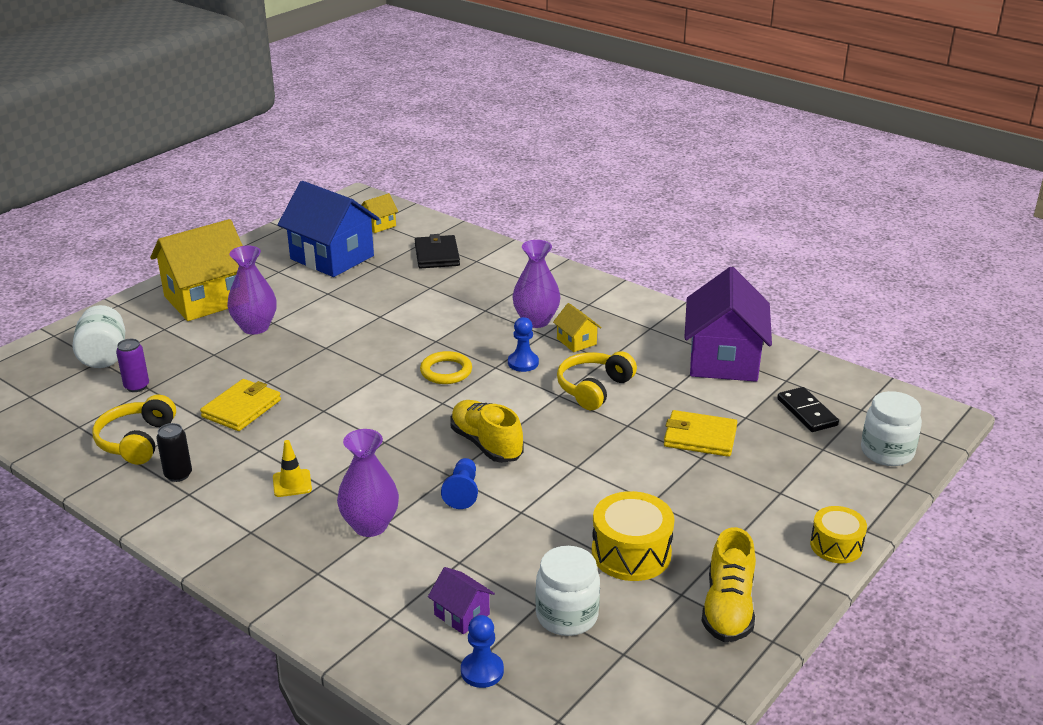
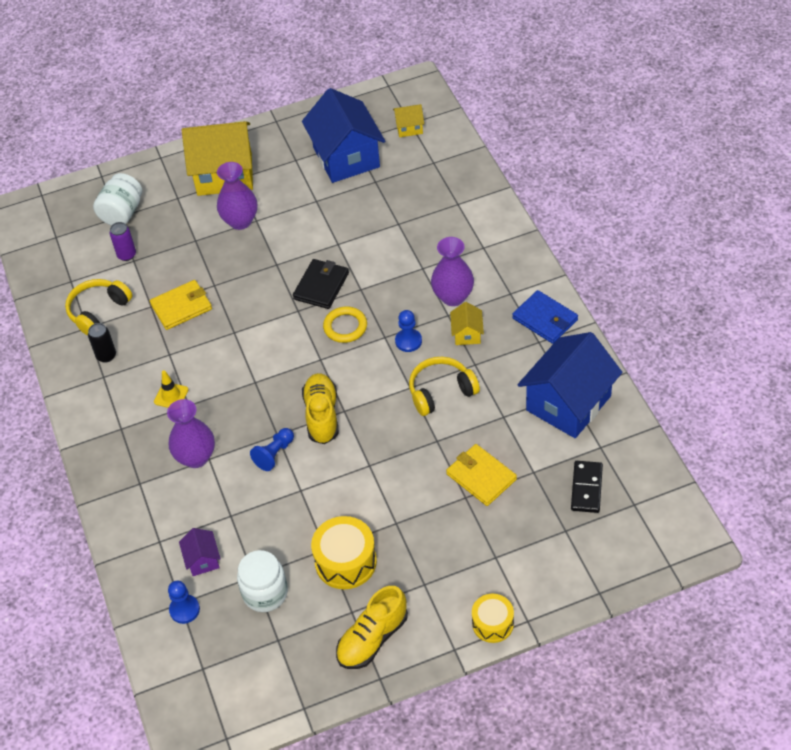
camera: 35 degrees right, 20 degrees up
(437, 255) = (430, 184): black wallet -> black wallet (321, 286)
(639, 311) = (545, 319): none -> blue wallet
(723, 360) = (568, 403): purple house -> blue house
(887, 452) = (613, 557): white jar -> none

